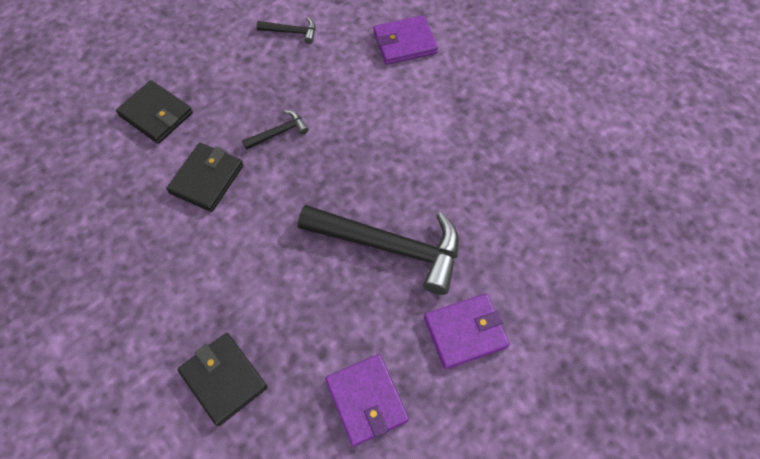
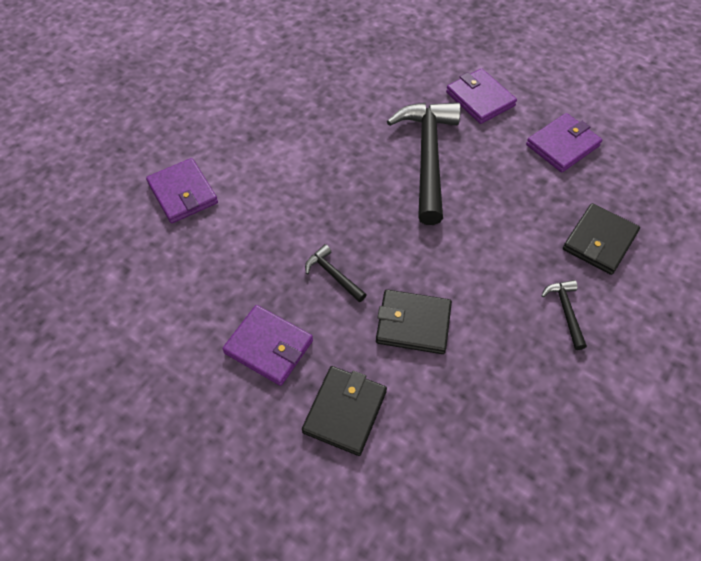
camera: 105 degrees left, 5 degrees down
(231, 78) = (269, 347): none -> purple wallet
(291, 32) = (184, 304): black hammer -> black hammer (565, 311)

